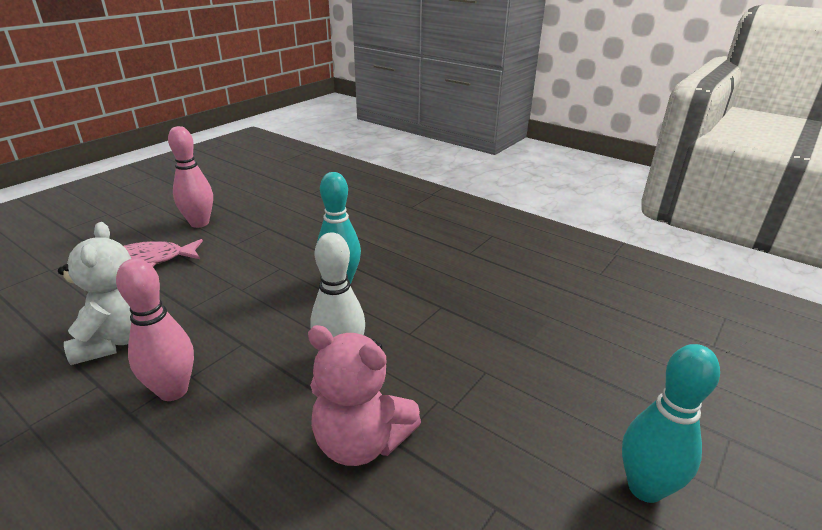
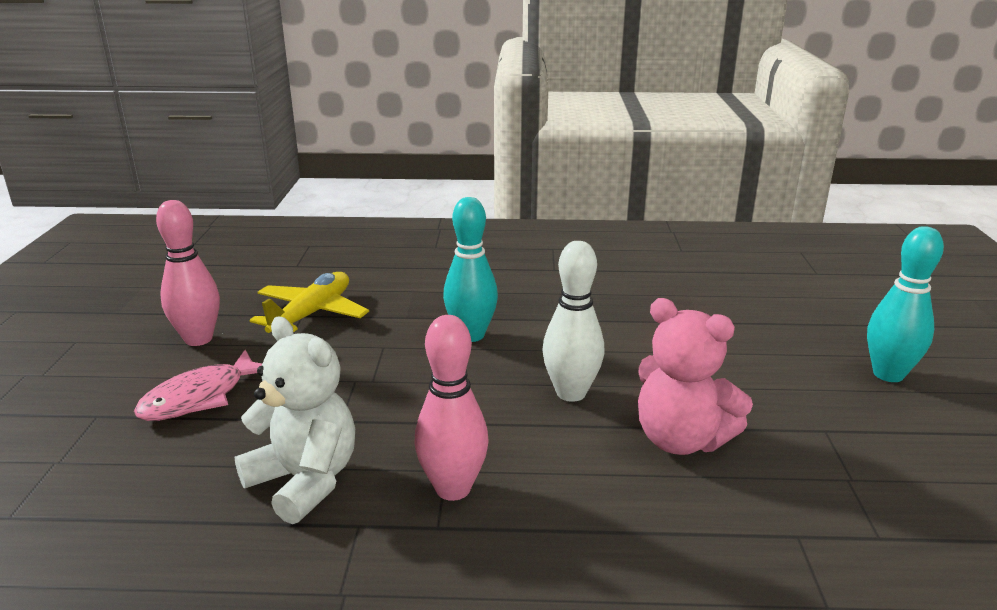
camera: 35 degrees left, 5 degrees down
(274, 229) = (312, 314): none -> yellow plane
(361, 442) = (681, 440): pink teddy bear -> pink teddy bear turned 45 degrees clockwise

